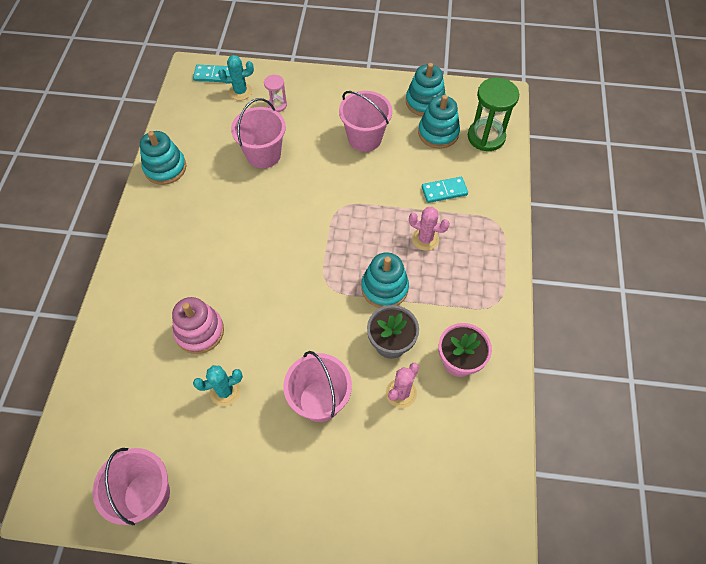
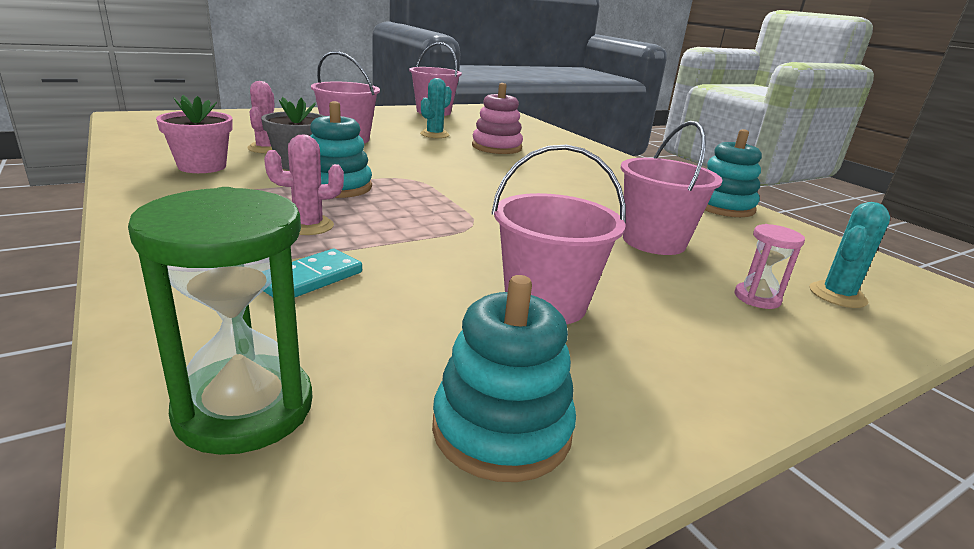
camera: 140 degrees right, 35 degrees down
(214, 75) = (917, 302): turquoise domino -> none
(438, 133) = (397, 367): turquoise stacking toy -> none

